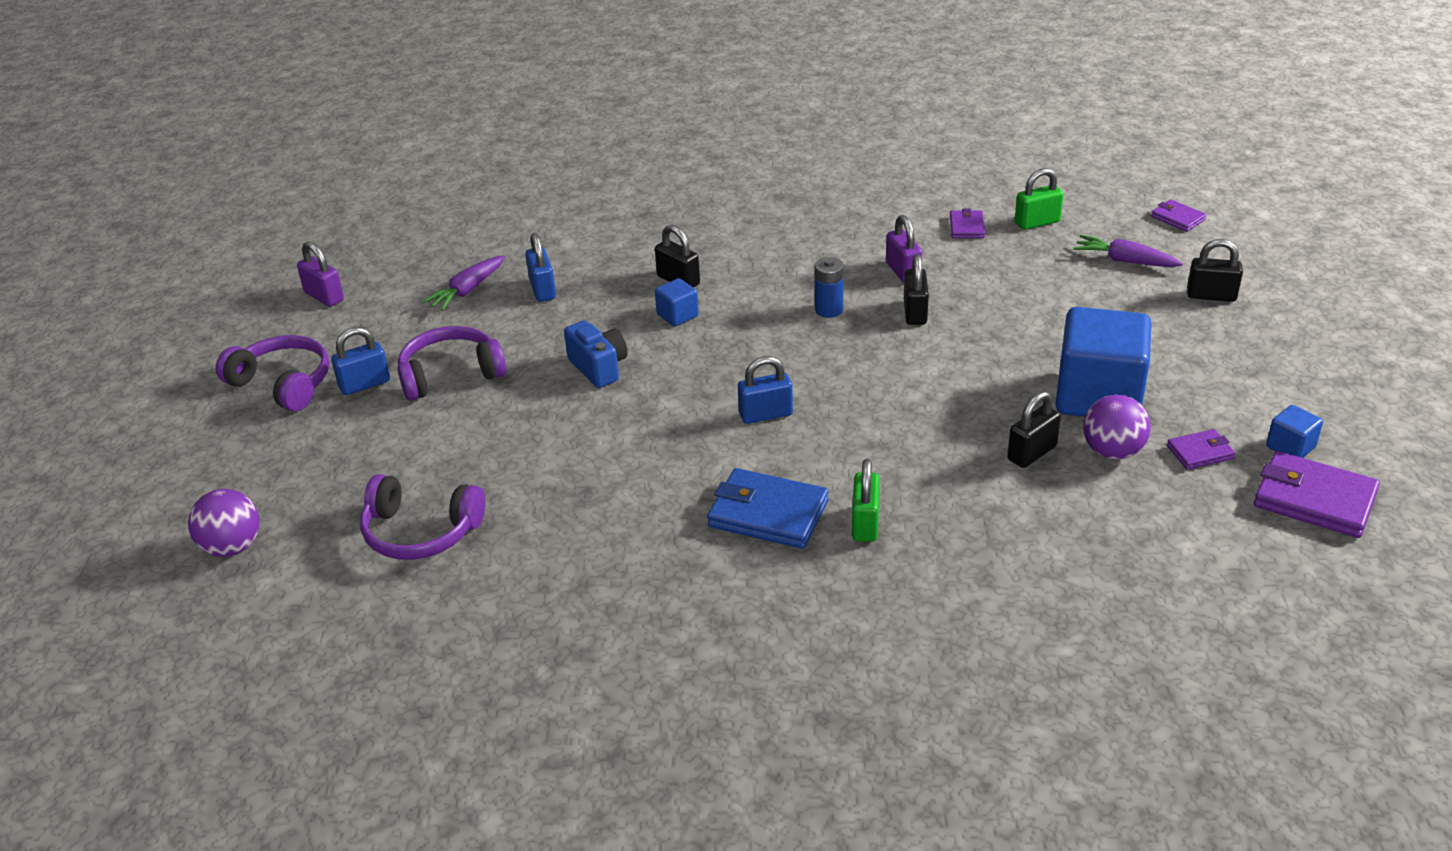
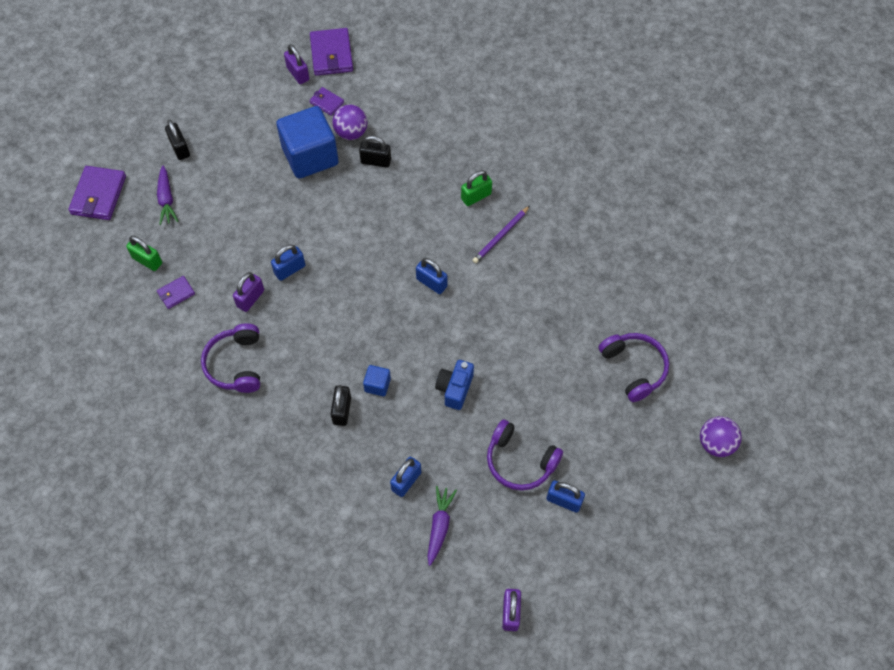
camera: 130 degrees left, 25 degrees up
(283, 384) = (600, 548): purple headphones -> purple headphones (236, 364)
(467, 290) = (439, 526): purple carrot -> purple carrot turned 75 degrees counterclockwise
(768, 514) = (500, 236): blue wallet -> purple pencil
(829, 310) = (316, 312): blue battery -> none
(915, 312) = (289, 269): black padlock -> blue padlock
(1177, 218) = (98, 195): purple wallet -> purple wallet, size x1.86
(1290, 447) = (298, 74): blue cube -> purple padlock

